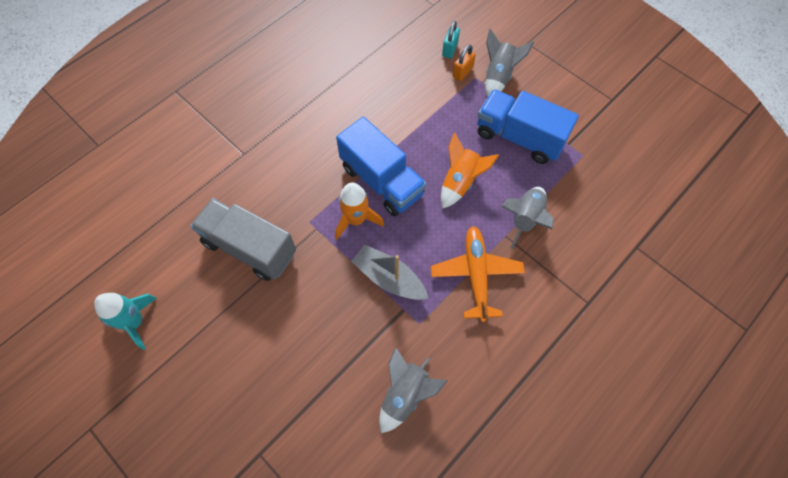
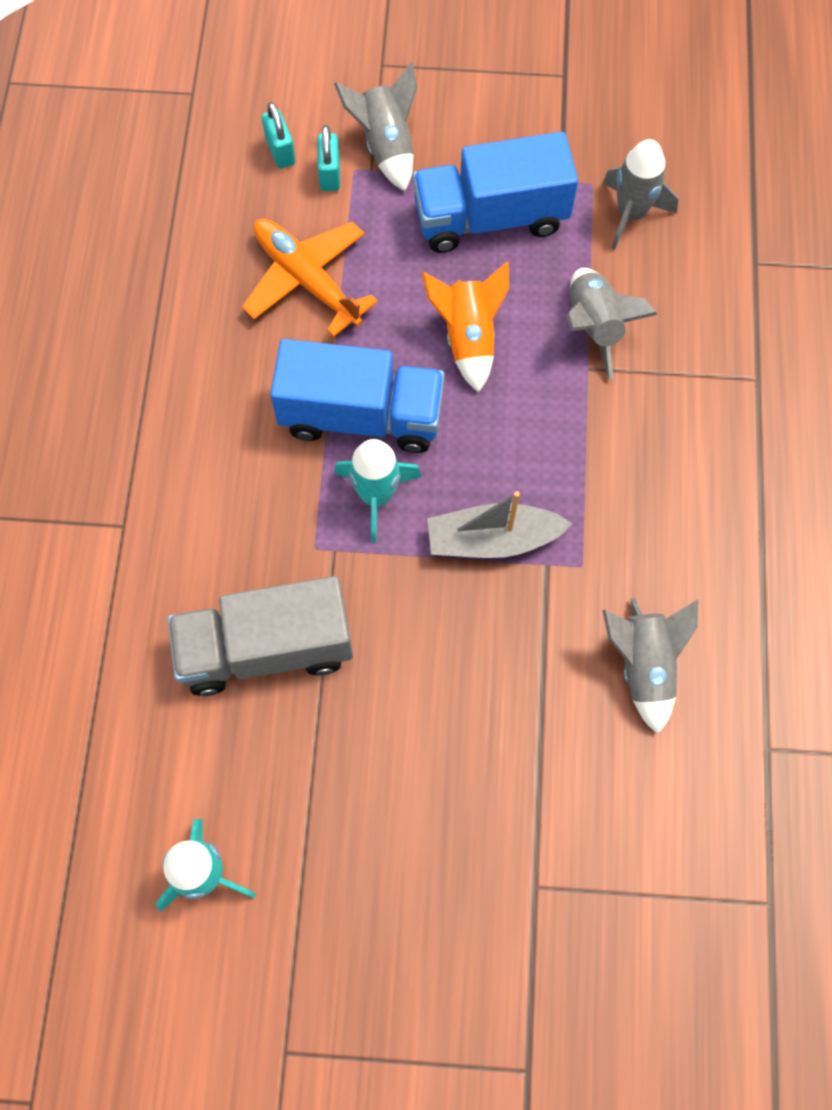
camera: 40 degrees left, 5 degrees up
(356, 220) = (376, 496): orange rocket -> turquoise rocket
(462, 72) = (330, 174): orange padlock -> turquoise padlock
(476, 274) = (596, 448): orange plane -> orange plane (307, 280)
(590, 181) = (631, 214): none -> grey rocket

